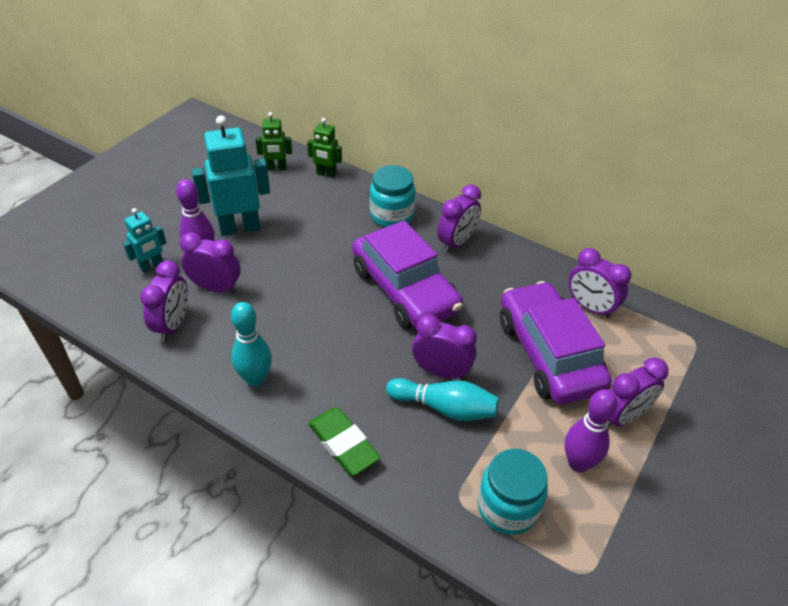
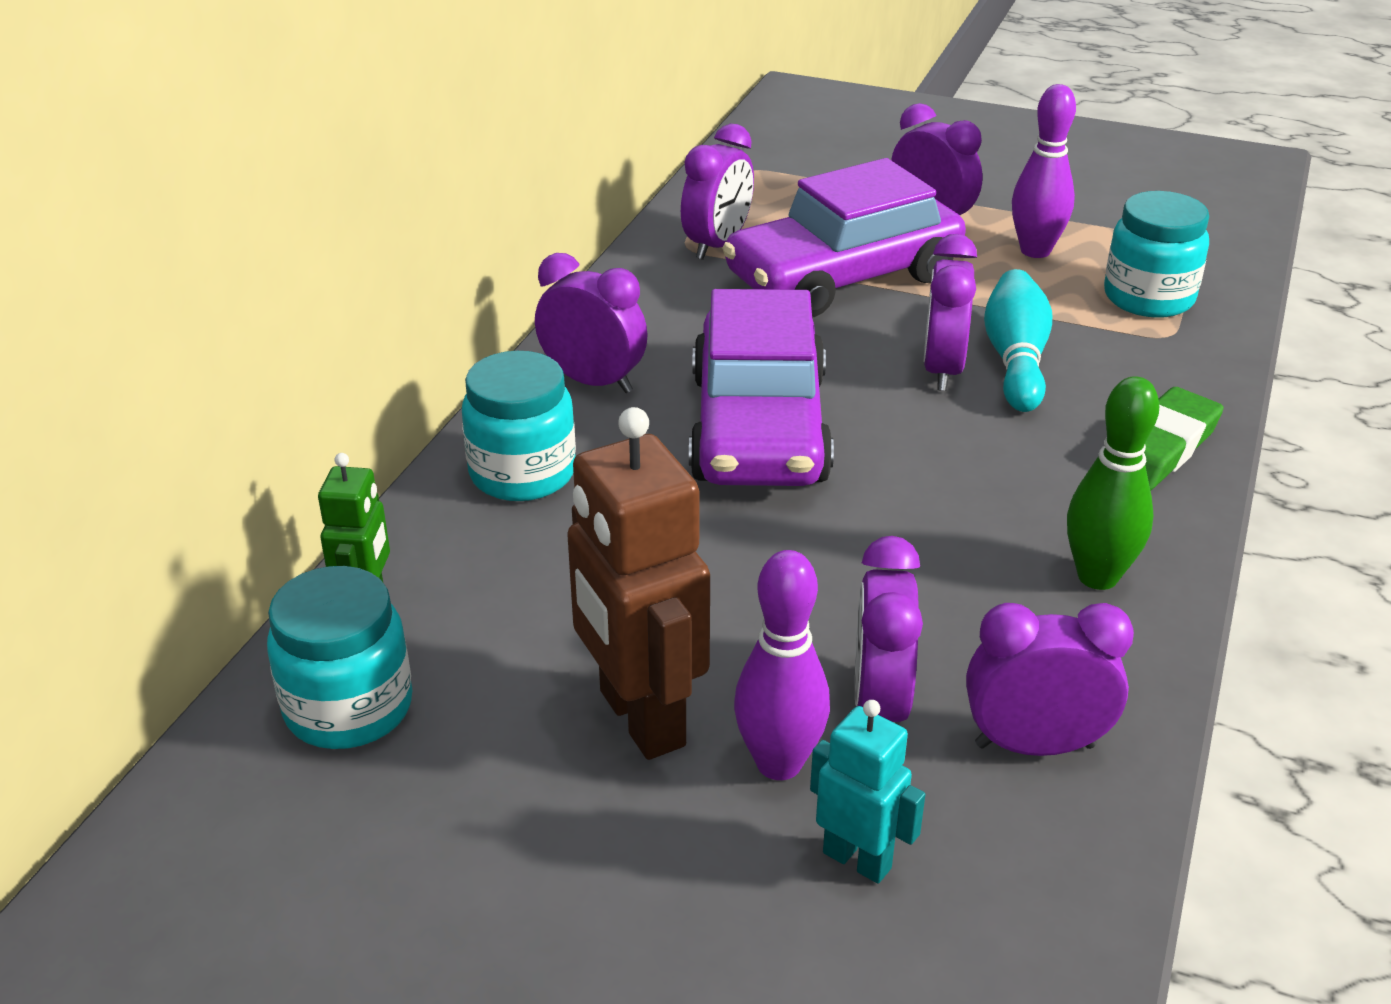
camera: 100 degrees left, 10 degrees down
(240, 228) = (640, 719): turquoise robot -> brown robot
(255, 379) = (1097, 577): turquoise bowling pin -> green bowling pin
(276, 168) = (349, 708): green robot -> turquoise jar
(405, 290) = (759, 428): purple car -> purple car turned 135 degrees clockwise

